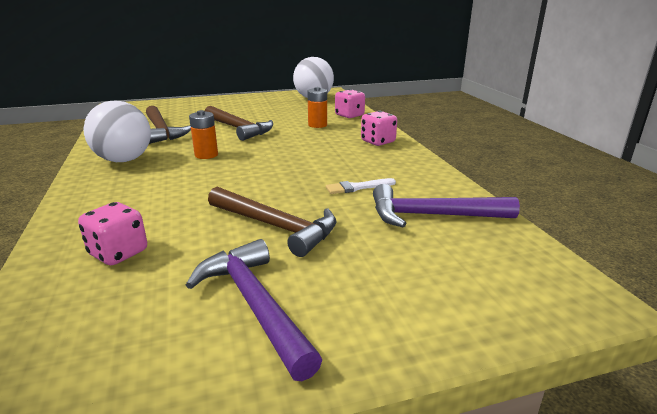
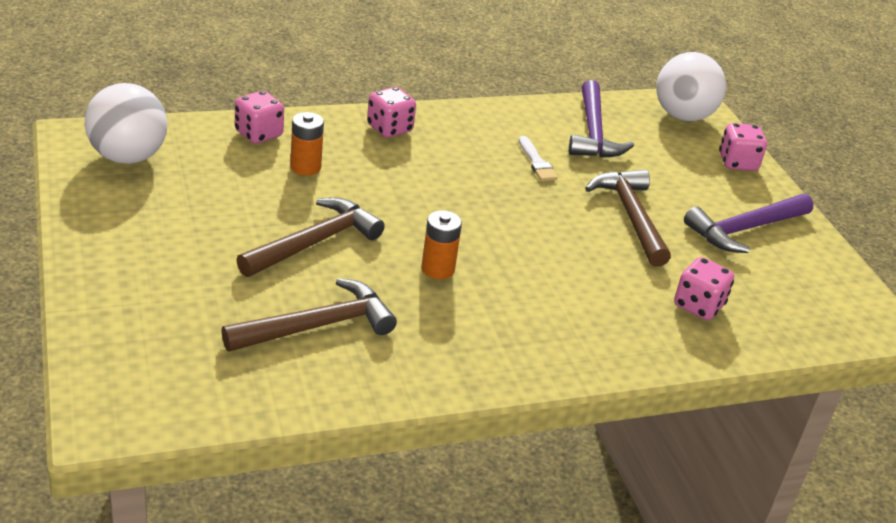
camera: 95 degrees left, 10 degrees up
(124, 160) = (459, 346): white ball -> white ball (683, 116)
(276, 227) = (631, 216): brown hammer -> brown hammer turned 45 degrees counterclockwise
(428, 321) = (737, 163): none -> pink dice

